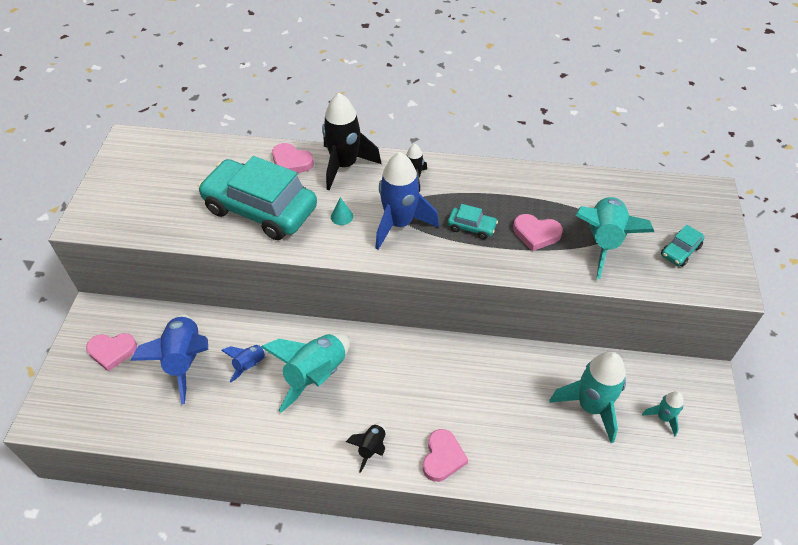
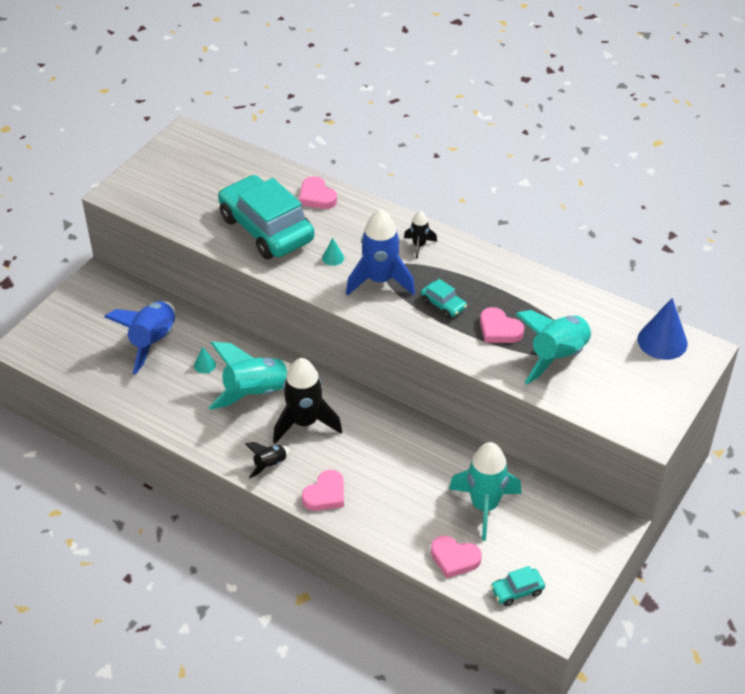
camera: 25 degrees right, 5 degrees down
(112, 351) = (98, 314): pink heart -> pink heart (454, 558)
(250, 365) = (205, 365): blue rocket -> turquoise cone
(344, 165) = (363, 214): black rocket -> black rocket (304, 422)
(663, 417) = (546, 540): turquoise rocket -> none
(675, 195) = (662, 341): none -> blue cone
(680, 251) = (626, 389): turquoise car -> turquoise car (517, 591)

